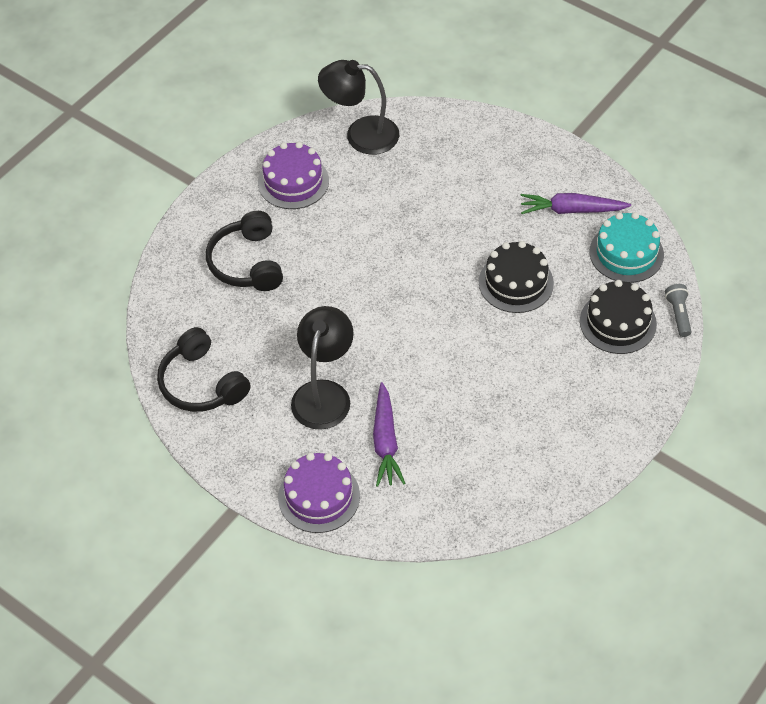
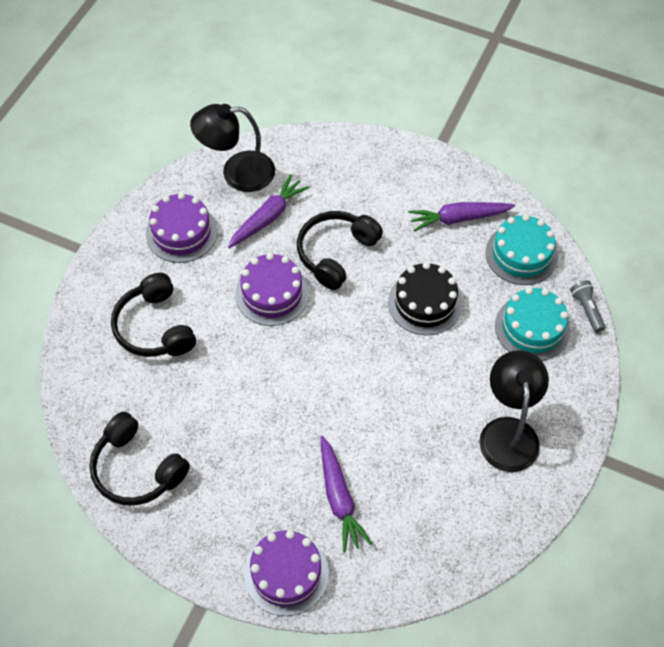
camera: 15 degrees left, 5 degrees up
(324, 393) = (265, 457): black lamp -> black lamp (508, 432)
(367, 250) = (272, 293): none -> purple cake
(381, 180) = (268, 217): none -> purple carrot
(439, 223) = (336, 253): none -> black headphones
(618, 322) = (532, 328): black cake -> turquoise cake

